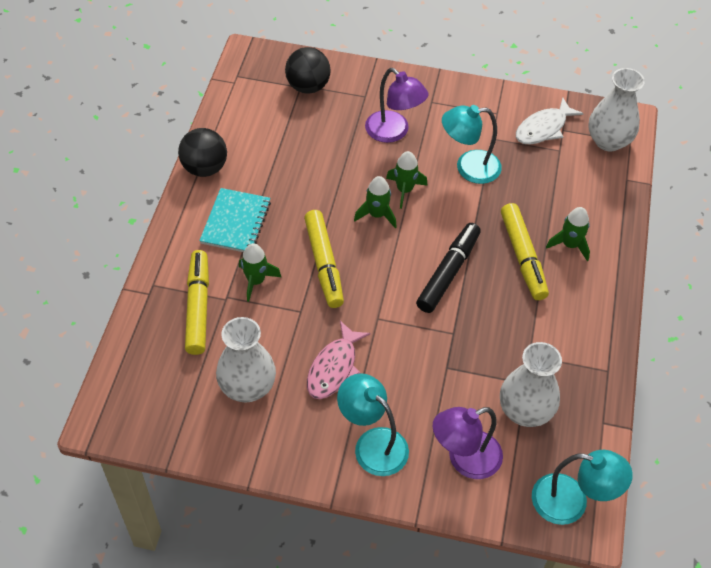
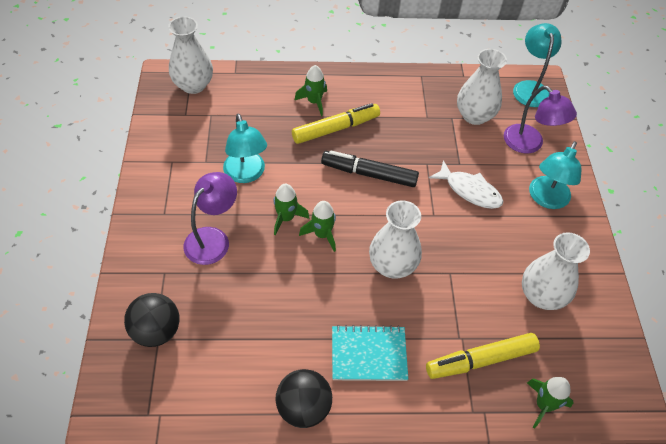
camera: 105 degrees left, 0 degrees up
(256, 281) = (432, 317): green rocket -> green rocket (543, 405)
(324, 264) = (392, 265): yellow marker -> white vase
(334, 367) = (493, 236): pink fish -> none
(543, 128) = (186, 127): white fish -> white fish (469, 190)

